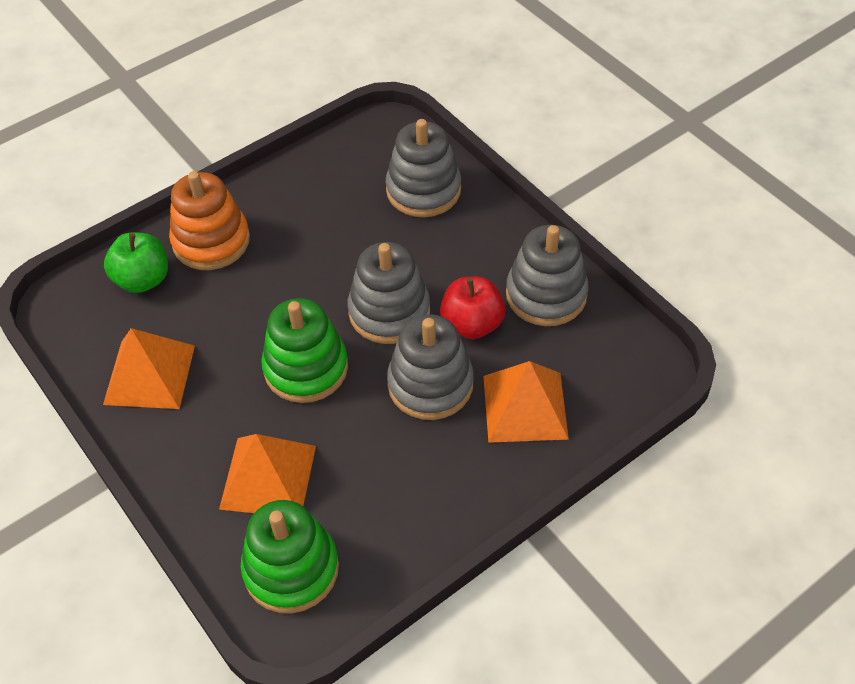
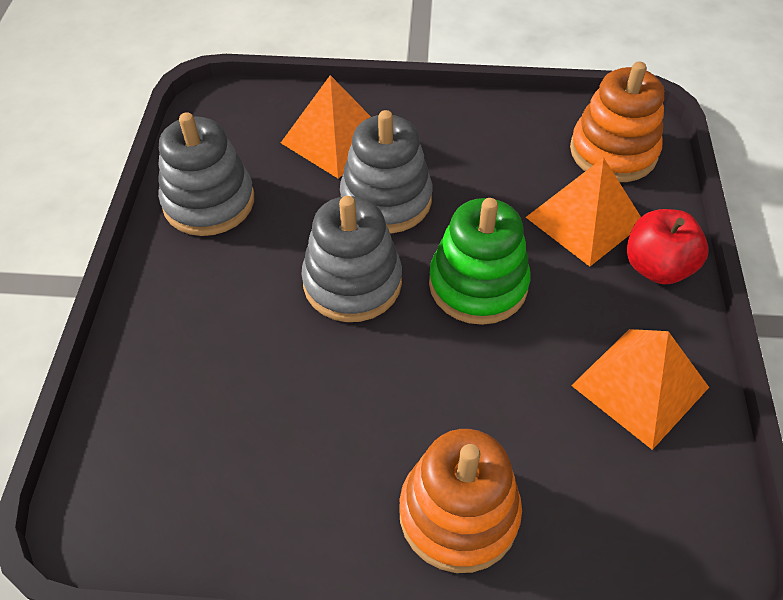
camera: 140 degrees left, 0 degrees up
(143, 279) = (579, 520): green apple -> none
(291, 569) = (613, 152): green stacking toy -> orange stacking toy
(423, 190) = (169, 390): grey stacking toy -> none
(472, 324) = (297, 221): red apple -> red apple (657, 267)

